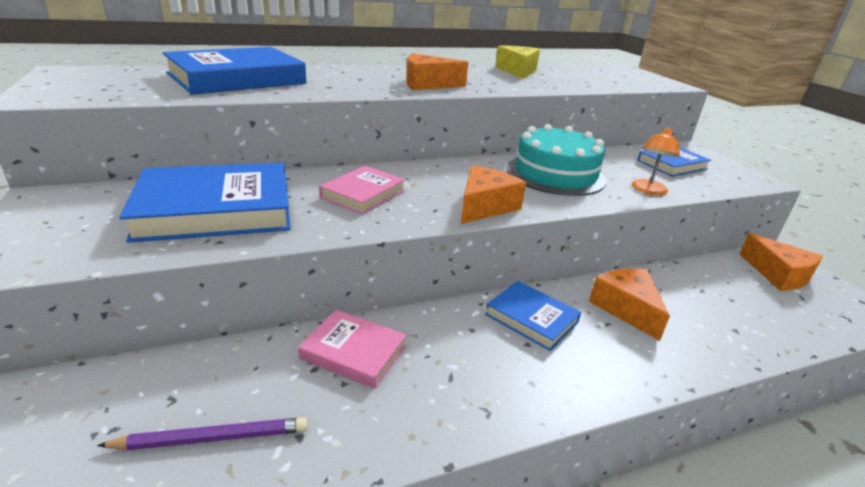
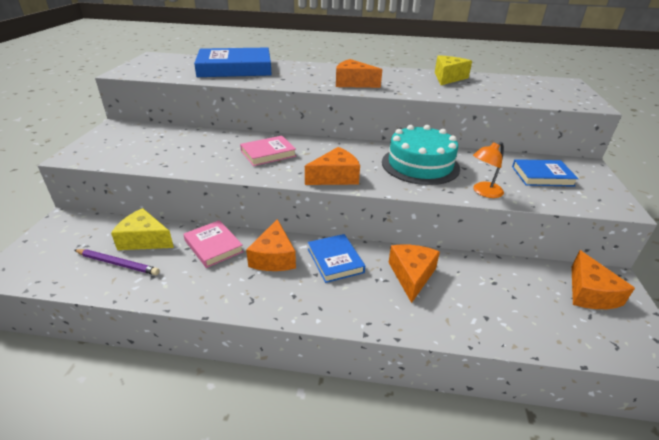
camera: 30 degrees right, 5 degrees up
(216, 209) = (181, 147): blue book -> none
(226, 380) = (144, 240): none -> yellow cheese
(455, 339) = (274, 257): none -> orange cheese

